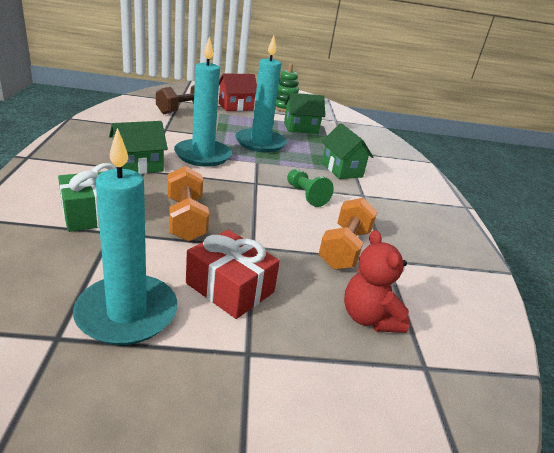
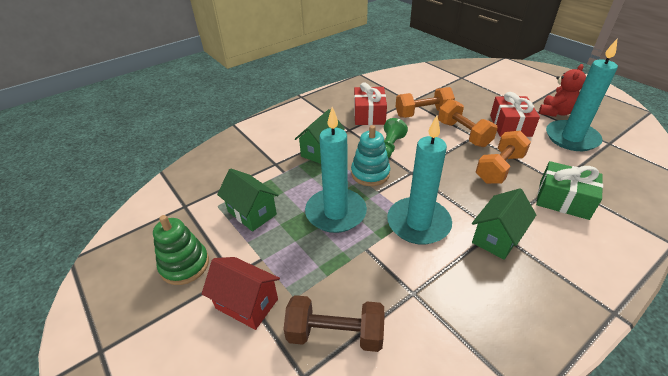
camera: 120 degrees left, 10 degrees up
(138, 166) = (497, 237): green house -> green house turned 75 degrees counterclockwise
(267, 243) = (463, 134): none -> orange dumbbell
(281, 170) = (370, 173): none -> turquoise stacking toy
(369, 318) = (459, 92): red teddy bear -> red teddy bear (555, 112)
(381, 218) = (369, 115): none -> red gift

